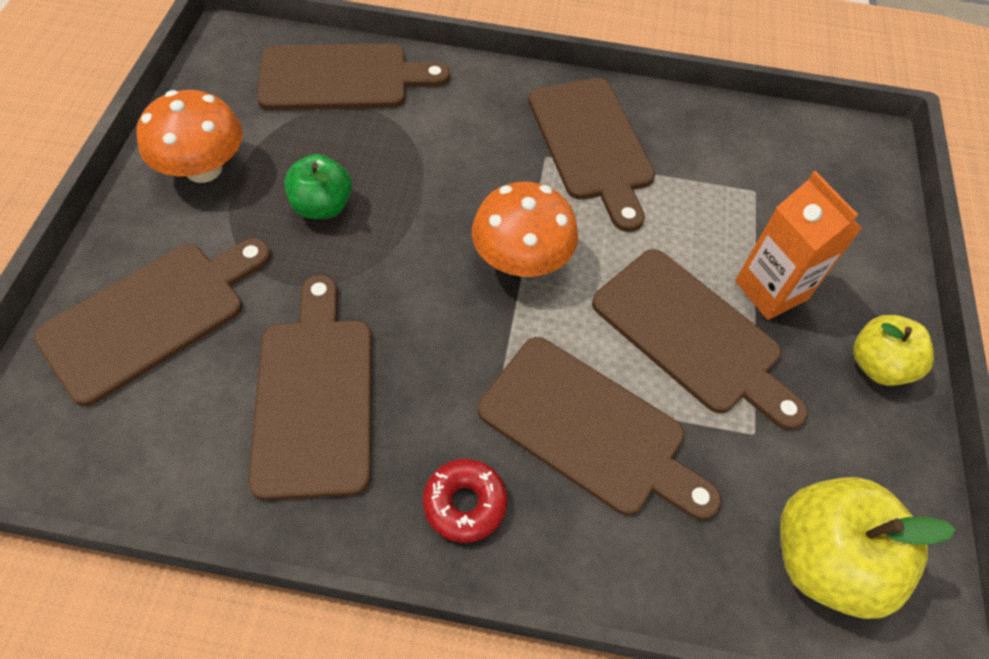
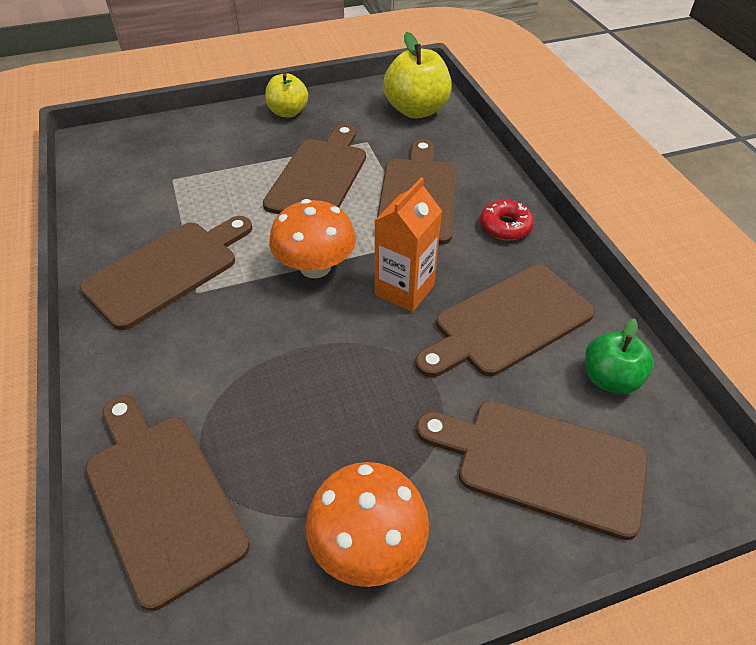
camera: 115 degrees left, 10 degrees down
(322, 206) = (346, 412): green apple -> green apple (610, 379)
(771, 290) = (260, 155): orange carton -> orange carton (404, 290)

